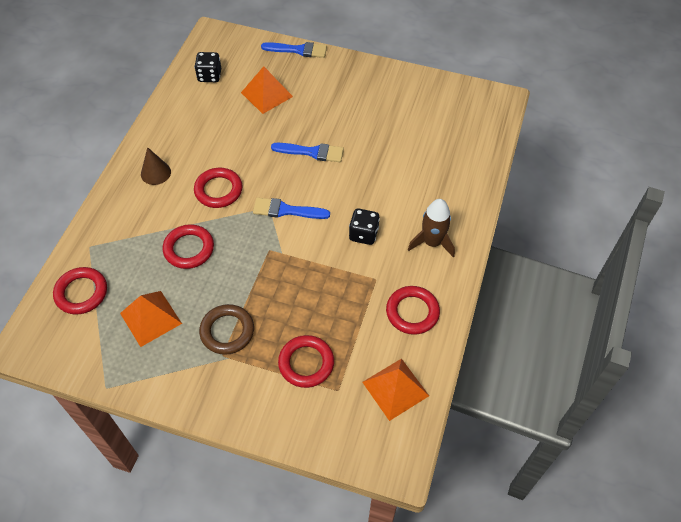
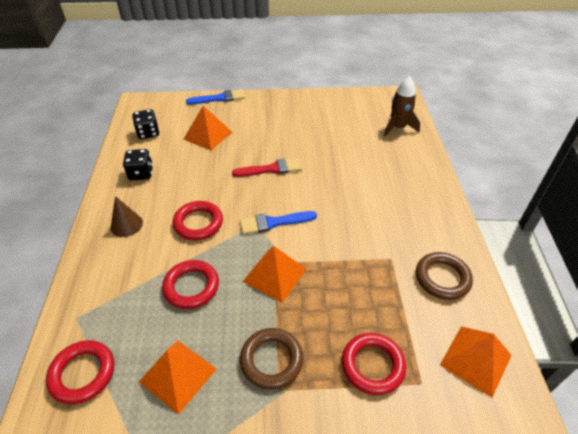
camera: 20 degrees left, 10 degrees down
(263, 261) = (274, 275): none -> orange pyramid
(311, 152) = (271, 169): blue brush -> red brush
(363, 234) = (356, 223): black dice -> black dice (141, 173)
(412, 312) = (442, 278): red ring -> brown ring
(432, 242) = (419, 212): brown rocket -> brown rocket (398, 127)

